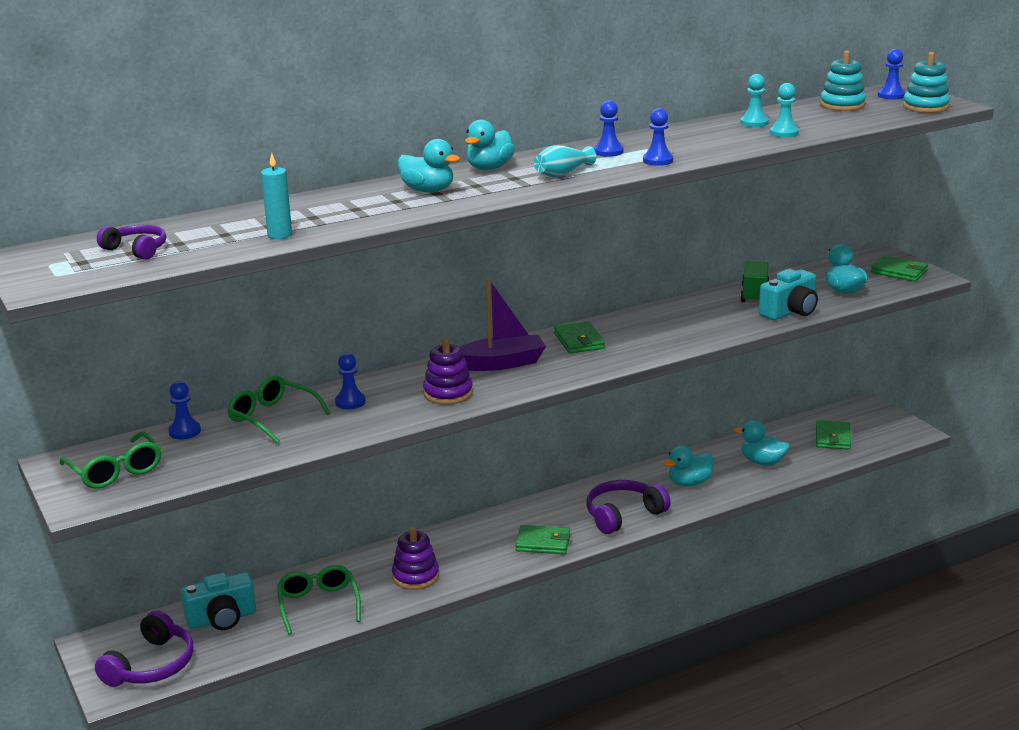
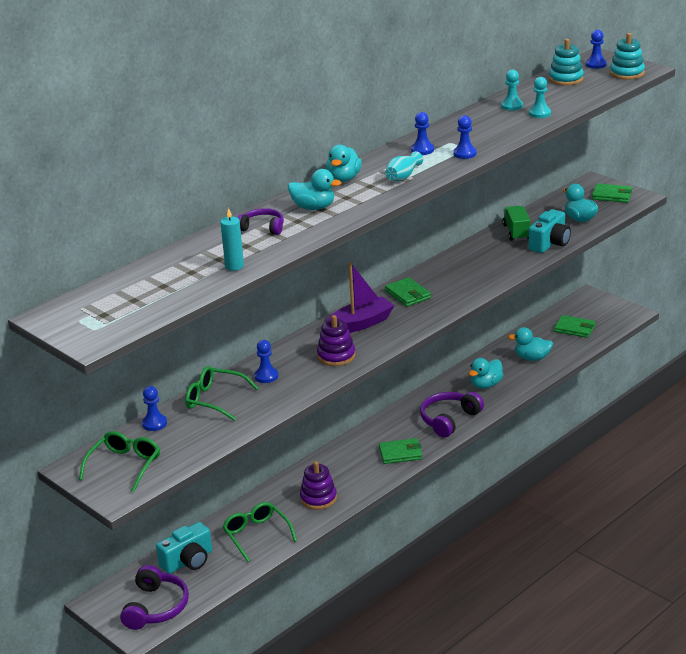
camera: 15 degrees left, 5 degrees up
(115, 471) = (125, 465): green glasses -> green glasses turned 105 degrees counterclockwise
(137, 250) = (135, 297): purple headphones -> purple headphones (262, 228)
(832, 438) = (574, 328): green wallet -> green wallet turned 60 degrees counterclockwise

